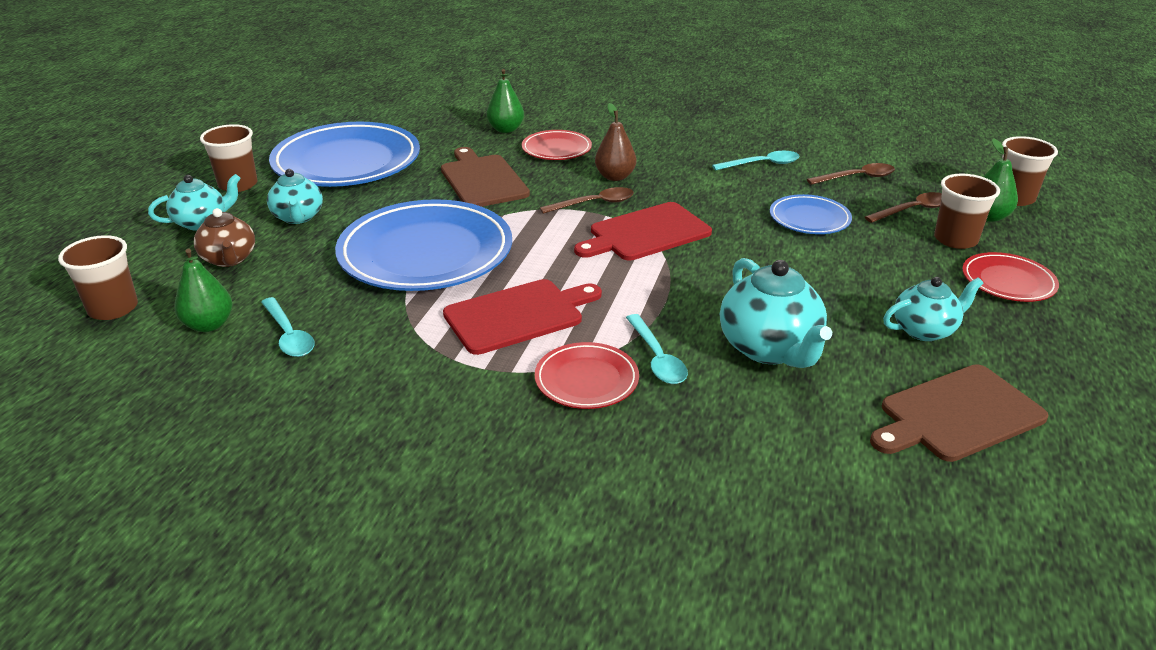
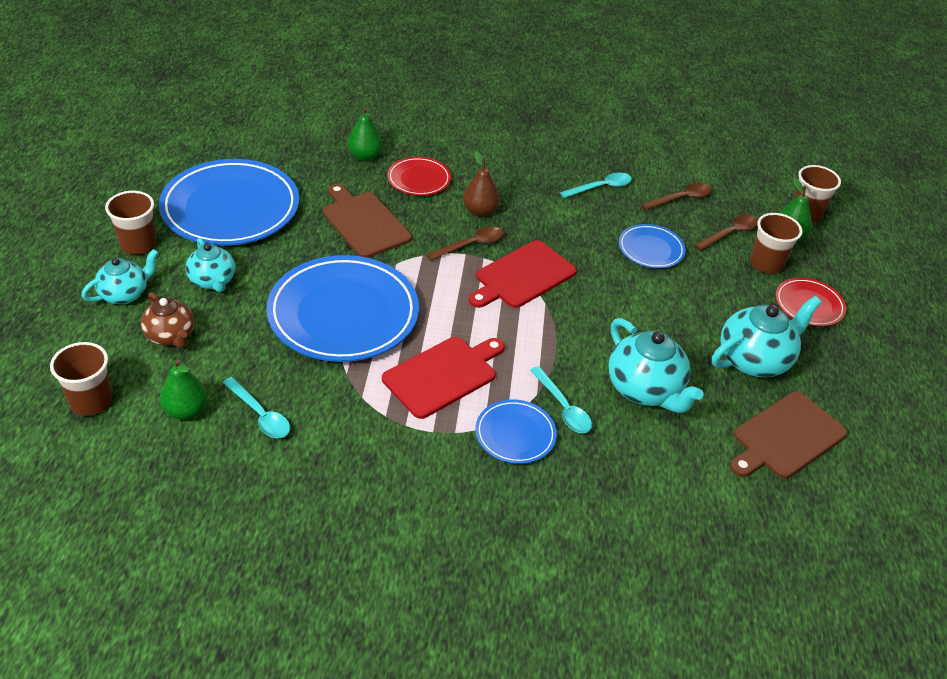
camera: 15 degrees left, 10 degrees up
(586, 380) = (515, 434): red plate -> blue plate
(924, 330) = (754, 360): turquoise teapot -> turquoise teapot, size x1.56

